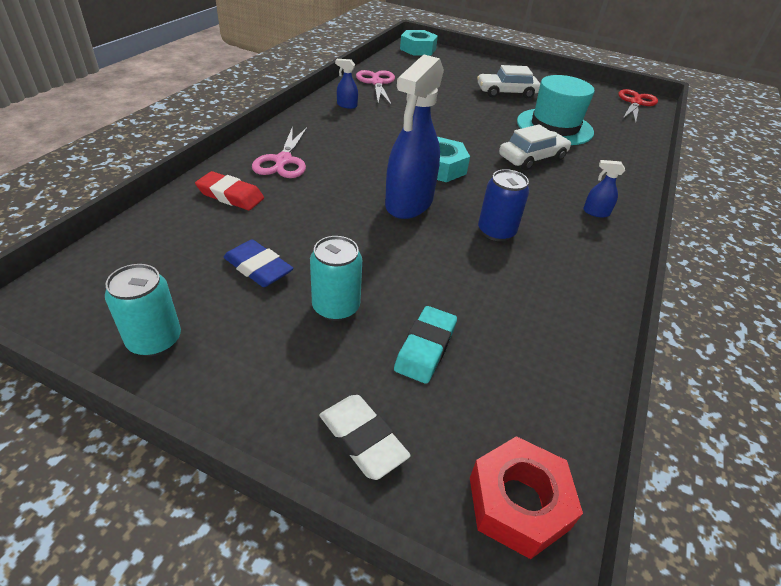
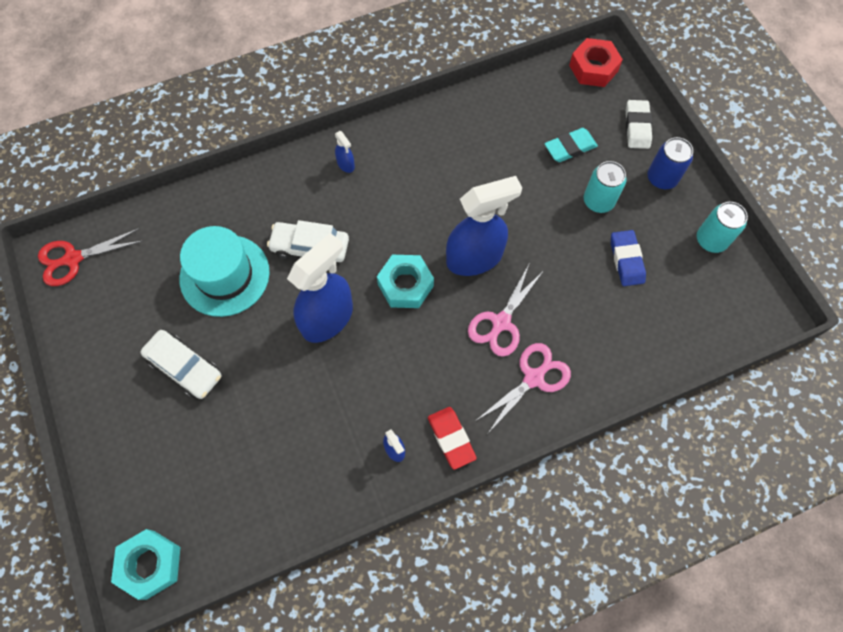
camera: 135 degrees left, 25 degrees up
(230, 195) = (605, 352): red eraser -> red eraser (451, 438)
(377, 83) = (311, 486): pink scissors -> pink scissors (501, 322)
(465, 134) = (328, 318): none -> blue spray bottle
(496, 231) = (440, 193): blue can -> blue can (662, 178)

